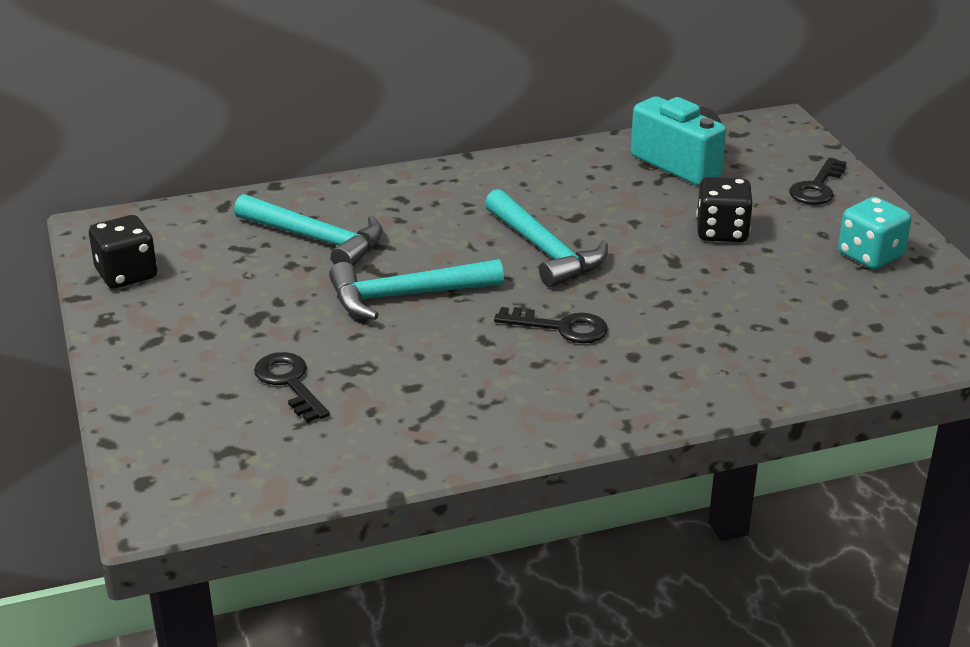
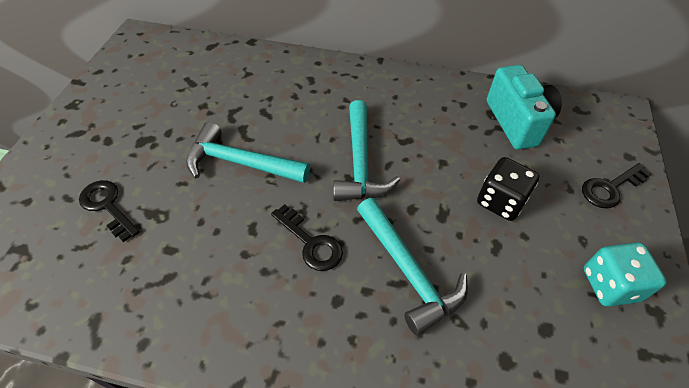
camera: 30 degrees right, 20 degrees up
(126, 274) = (116, 75): black dice -> none
(289, 383) = (107, 206): black key -> black key turned 45 degrees counterclockwise
(317, 240) = (234, 92): turquoise hammer -> turquoise hammer (408, 271)

